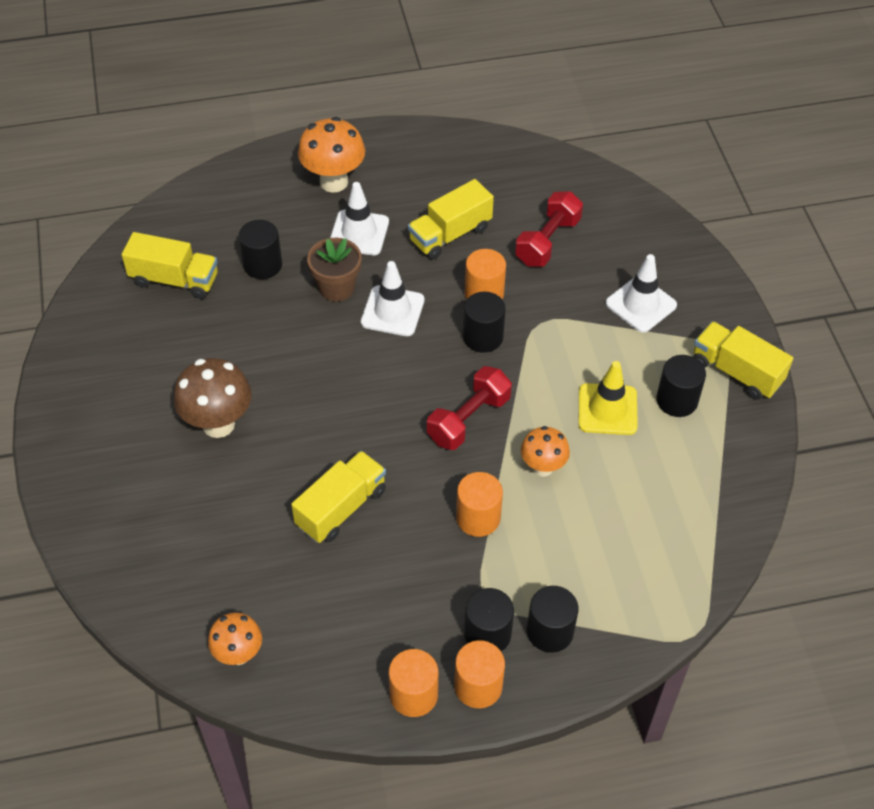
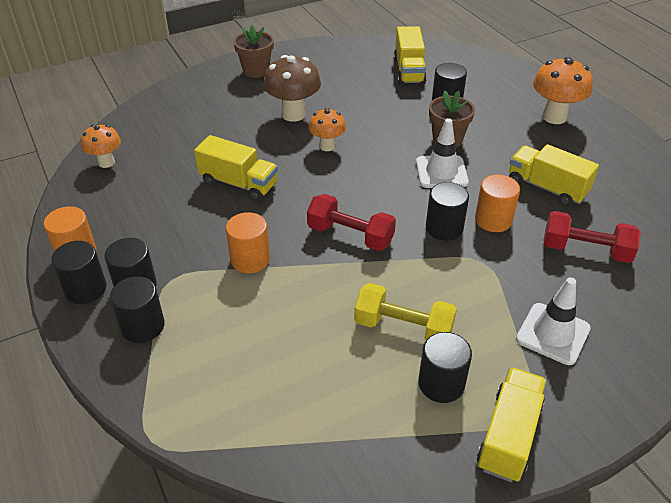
camera: 75 degrees right, 10 degrees down
(88, 446) = (256, 71): none -> brown flower pot
(359, 233) = (511, 139): white traffic cone -> none
(478, 686) = (85, 289): orange cylinder -> black cylinder
(543, 467) = (317, 292): orange mushroom -> orange mushroom (327, 146)
(607, 409) = (403, 328): yellow traffic cone -> yellow dumbbell

